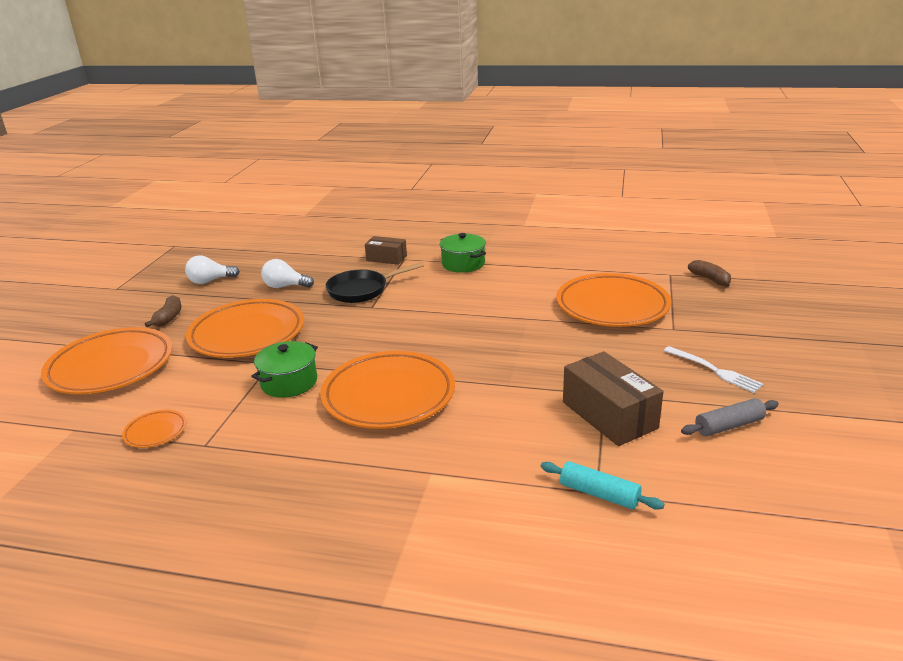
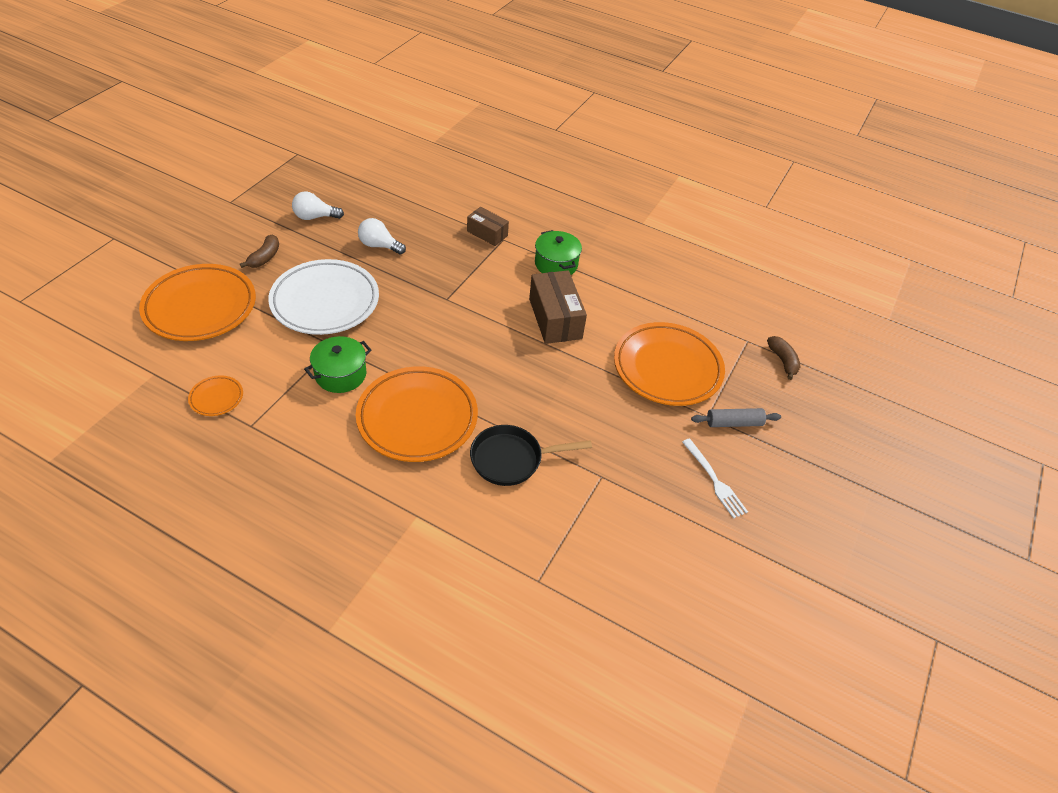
camera: 10 degrees right, 20 degrees up
(247, 334) = (325, 302): orange plate -> white plate
(362, 290) = (447, 273): black pan -> black pan (512, 459)
(599, 494) = (539, 583): turquoise rolling pin -> none
(609, 415) = (592, 502): brown box -> brown box (555, 318)
(729, 426) = (688, 548): grey rolling pin -> grey rolling pin (734, 423)

